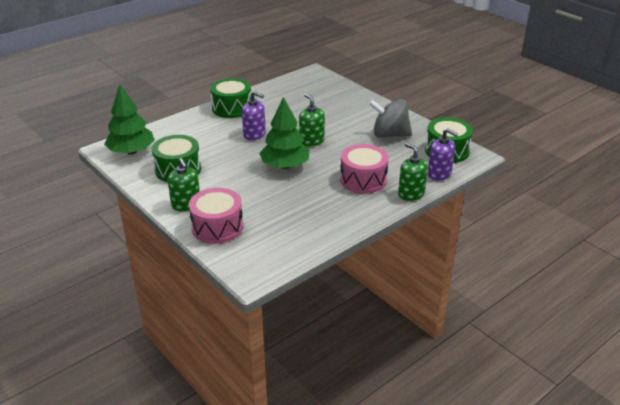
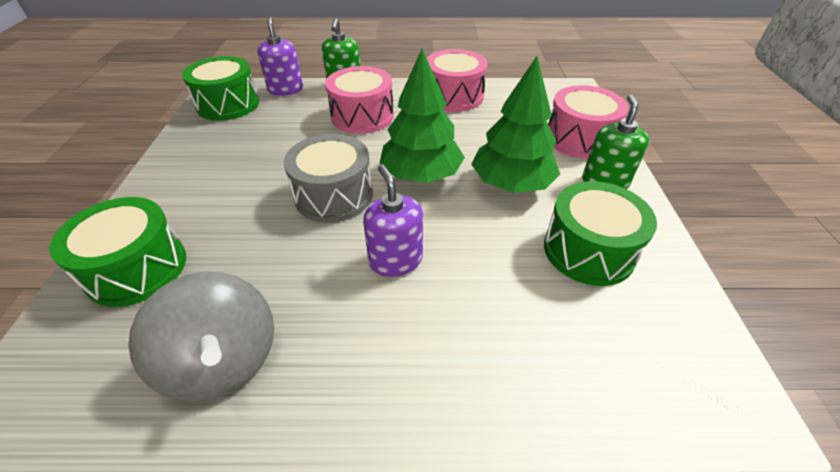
camera: 140 degrees left, 10 degrees up
(131, 151) = (674, 358): green tree -> green tree (511, 183)
(232, 108) = (351, 382): green drum -> green drum (137, 268)
(311, 141) = (334, 195): green soap dispenser -> grey drum
(330, 222) = (454, 96): none -> pink drum
(389, 135) = (232, 152): grey spinning top -> grey spinning top (223, 360)

